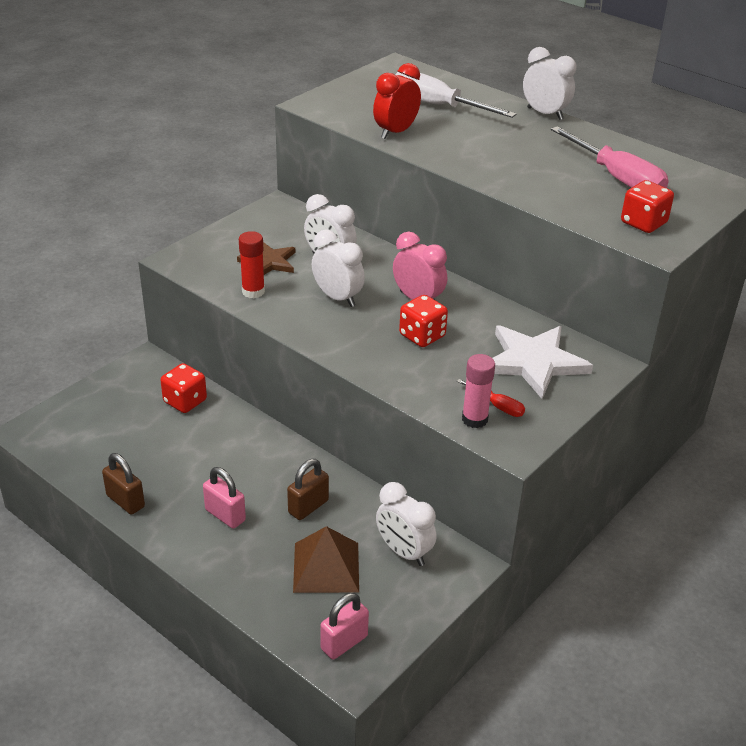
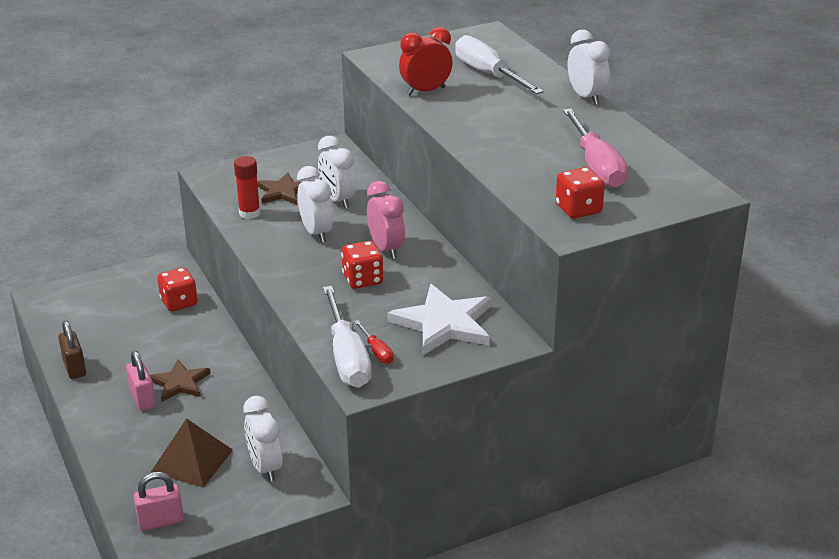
camera: 25 degrees right, 5 degrees down
(251, 487) = (180, 383): none -> brown star
(308, 507) = (214, 410): brown padlock -> none
(474, 419) = (347, 357): pink glue stick -> white screwdriver

